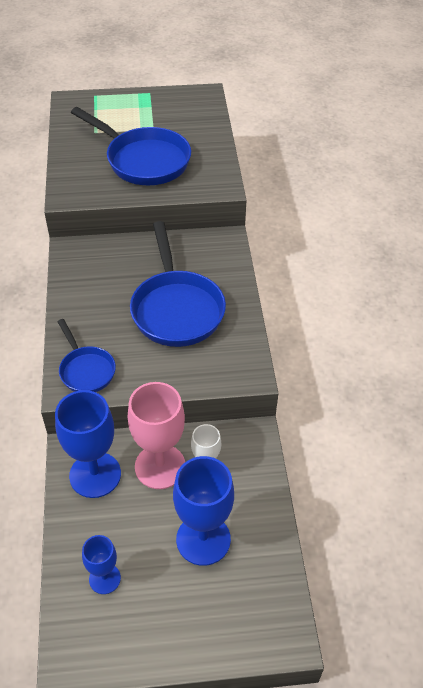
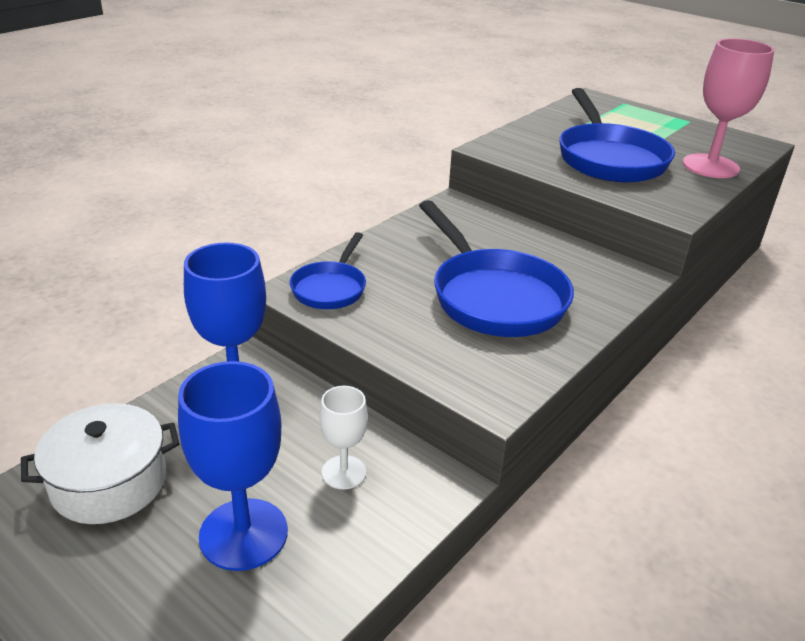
camera: 45 degrees right, 15 degrees down
(104, 578) = (109, 482): blue goblet -> white pot
(160, 466) = (303, 433): pink goblet -> pink goblet (710, 166)
(176, 308) = (494, 297): blue pan -> blue pan turned 60 degrees counterclockwise

